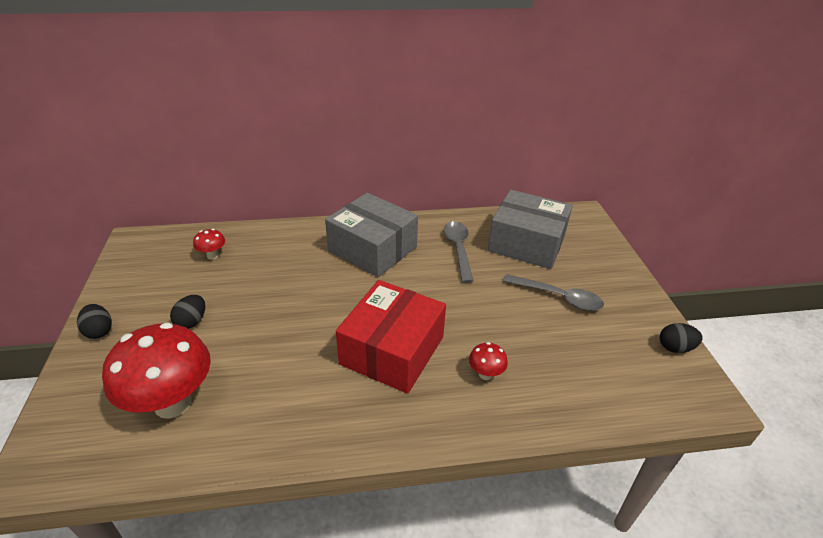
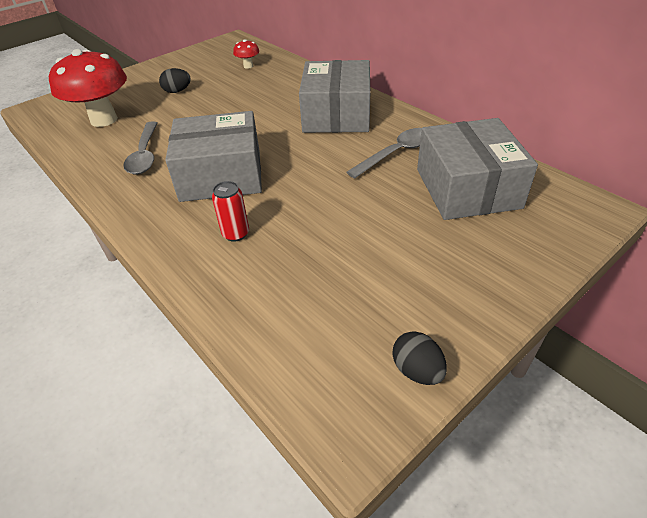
camera: 60 degrees right, 5 degrees up
(99, 331) = (144, 72): black egg -> none
(392, 350) = (221, 175): red box -> grey box
(485, 374) = (236, 234): red mushroom -> red can
(558, 297) = (400, 242): grey spoon -> grey spoon (145, 155)

